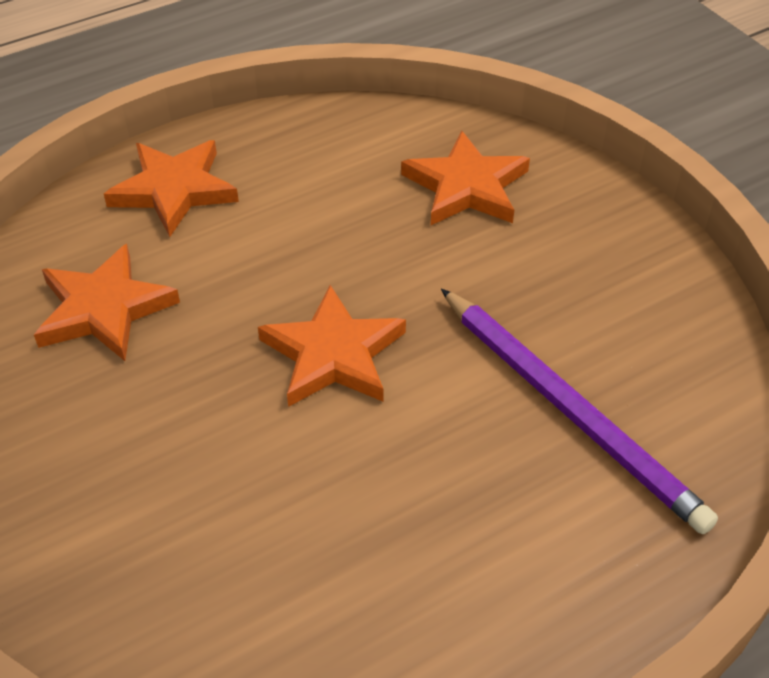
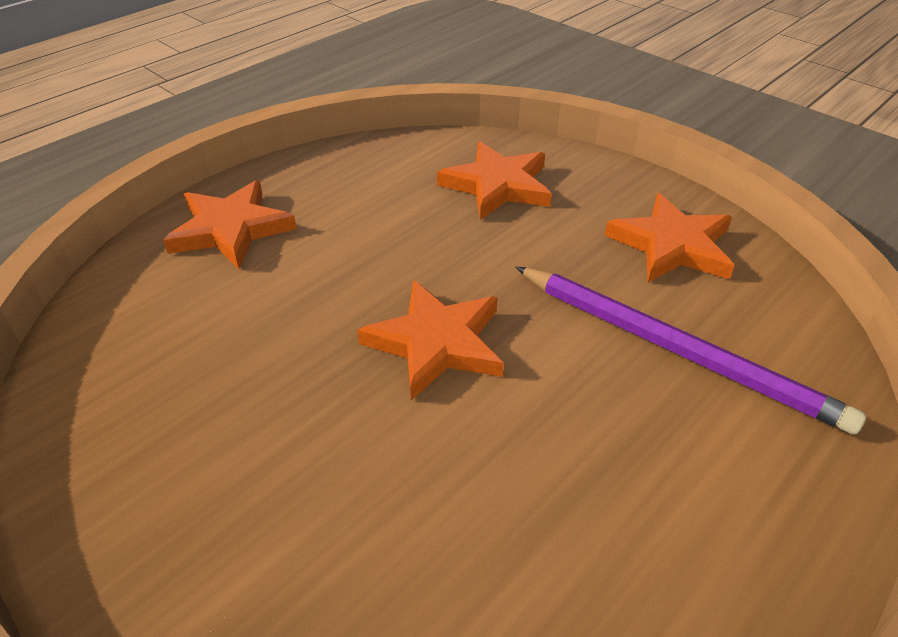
camera: 15 degrees left, 5 degrees down
(104, 309) = (190, 344): orange star -> orange star (672, 245)

